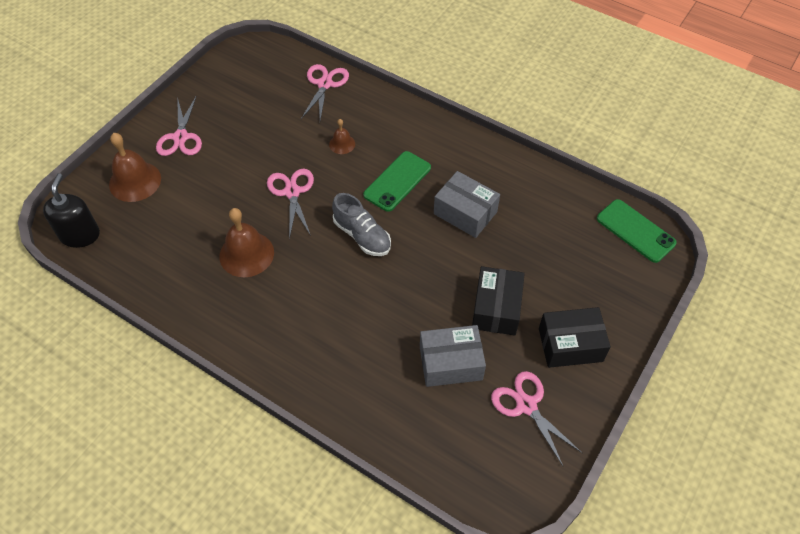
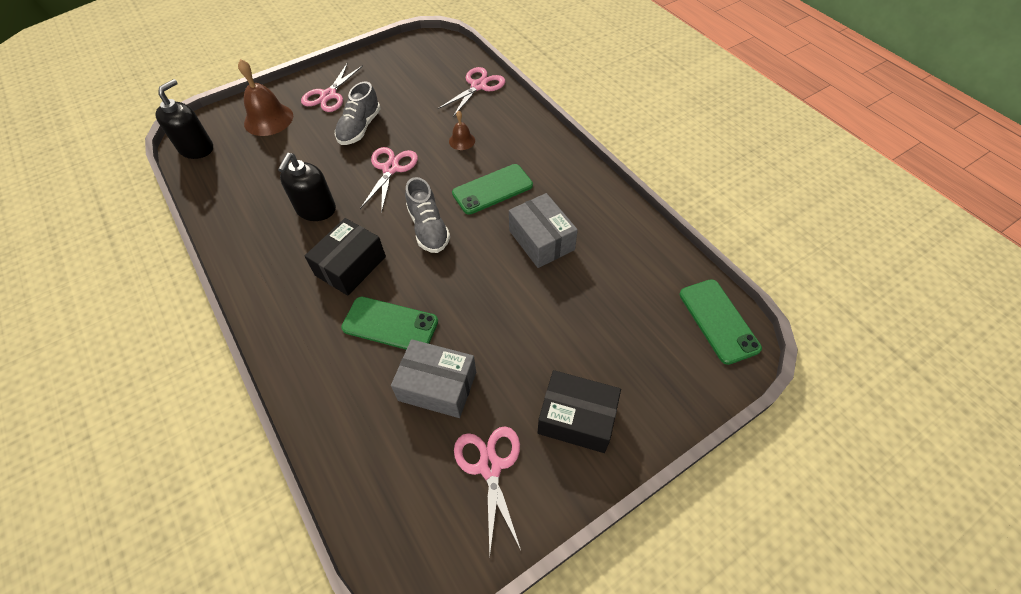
camera: 25 degrees right, 0 degrees up
(235, 162) = (360, 128): none -> grey shoe
(246, 254) = (316, 209): brown bell -> black soap dispenser
(381, 329) = (390, 324): none -> green phone
(496, 308) = (518, 347): black box -> black box (350, 266)

